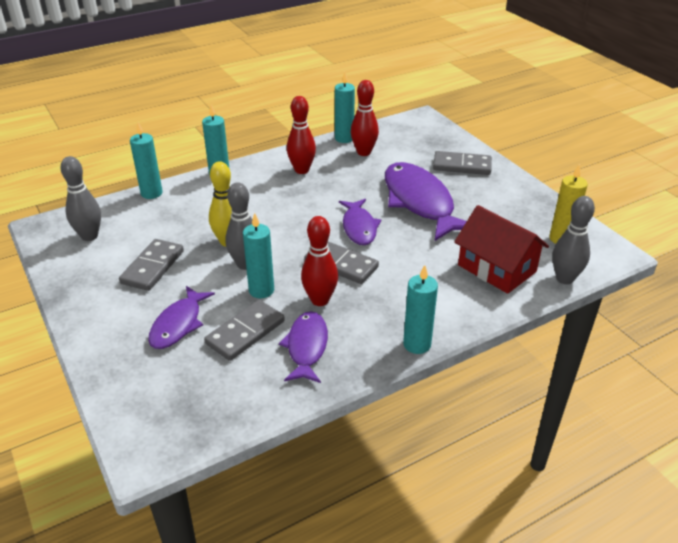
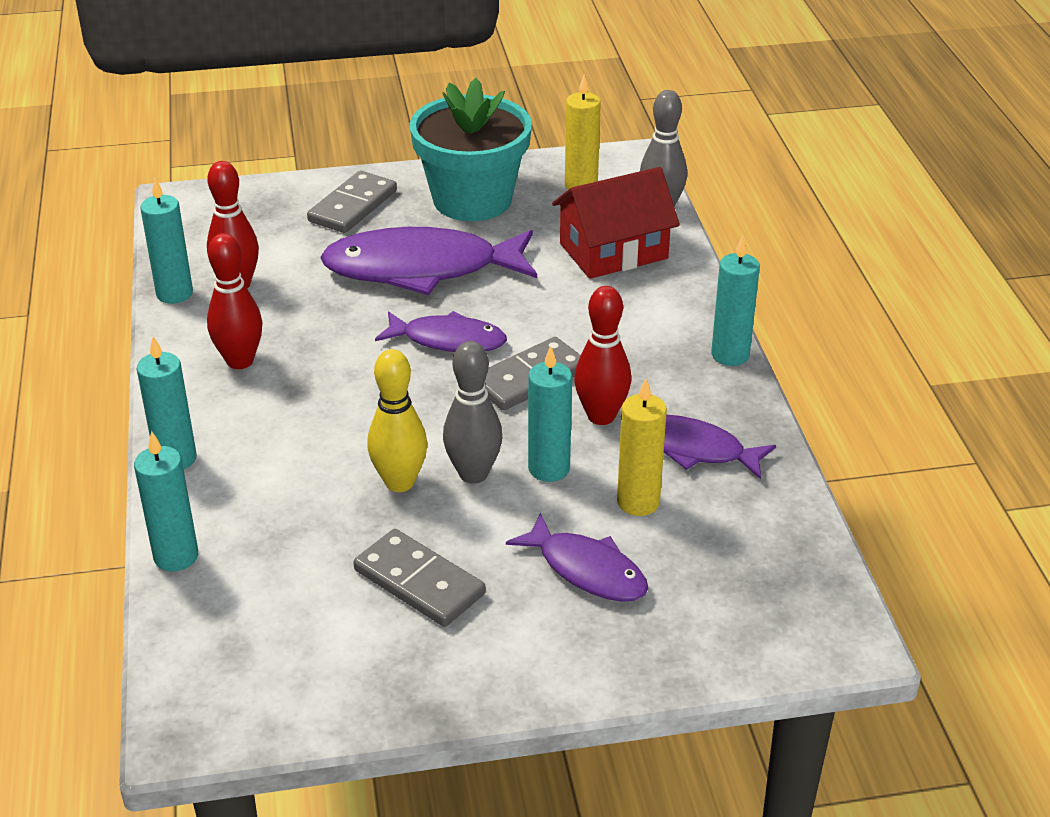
camera: 70 degrees left, 0 degrees up
(89, 236) = (268, 658): grey bowling pin -> none
(245, 332) = (638, 502): grey domino -> yellow candle
(505, 202) = (472, 200): none -> turquoise flower pot

